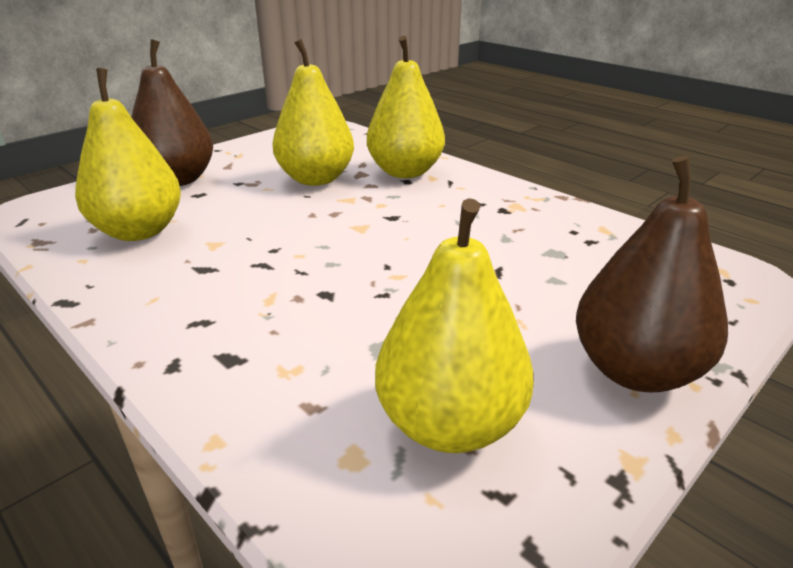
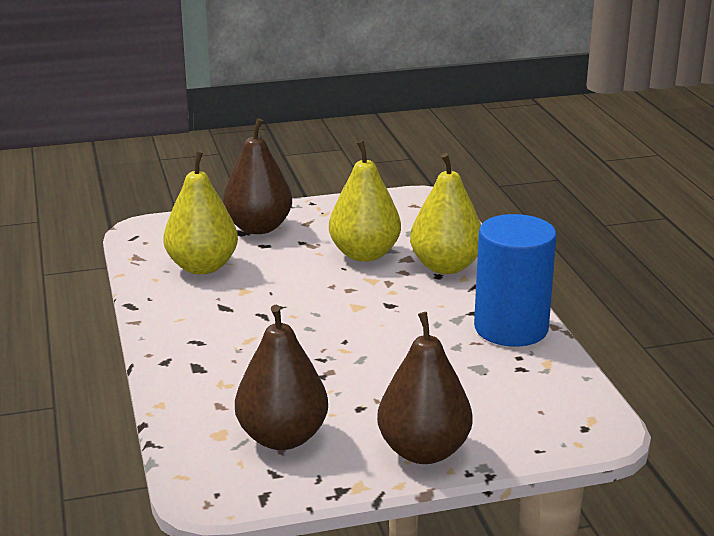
camera: 30 degrees right, 5 degrees down
(449, 424) = (282, 438): yellow pear -> brown pear
(531, 208) = (511, 328): none -> blue cylinder

